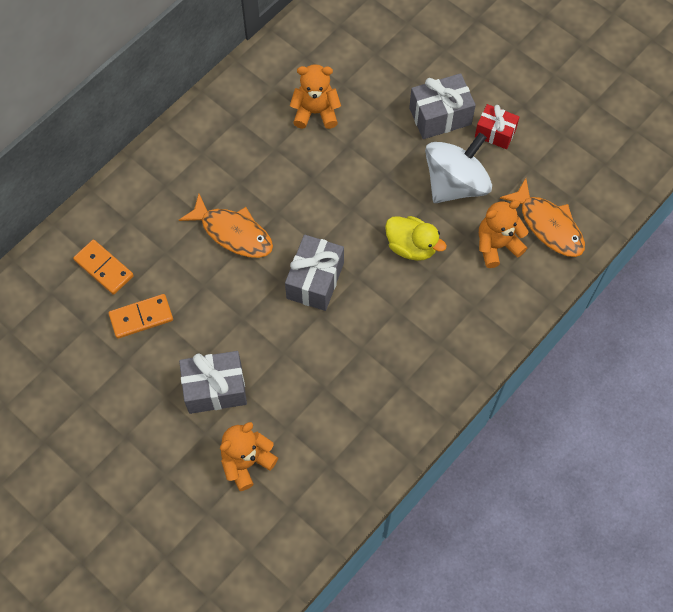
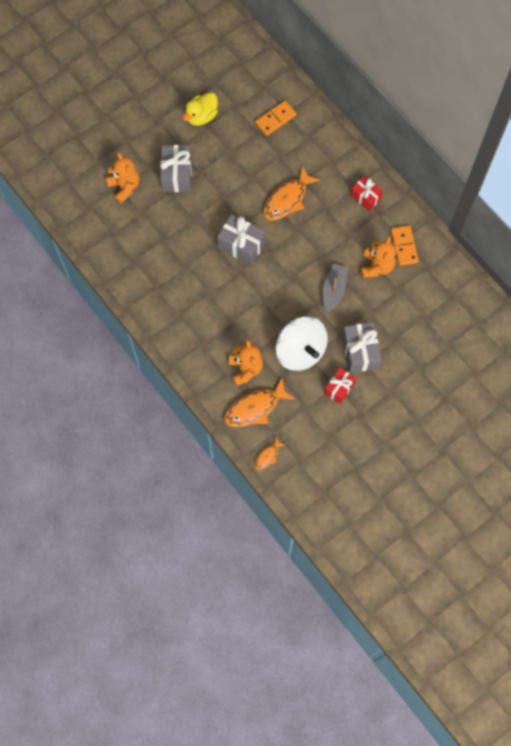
camera: 100 degrees right, 5 degrees up
(141, 317) = (235, 138): orange domino -> orange domino (404, 246)
(215, 137) = (365, 197): none -> red gift
(360, 157) = (333, 290): none -> grey boat
(411, 246) = (255, 311): yellow duck -> yellow duck (201, 116)
(608, 200) = (268, 456): none -> orange fish

